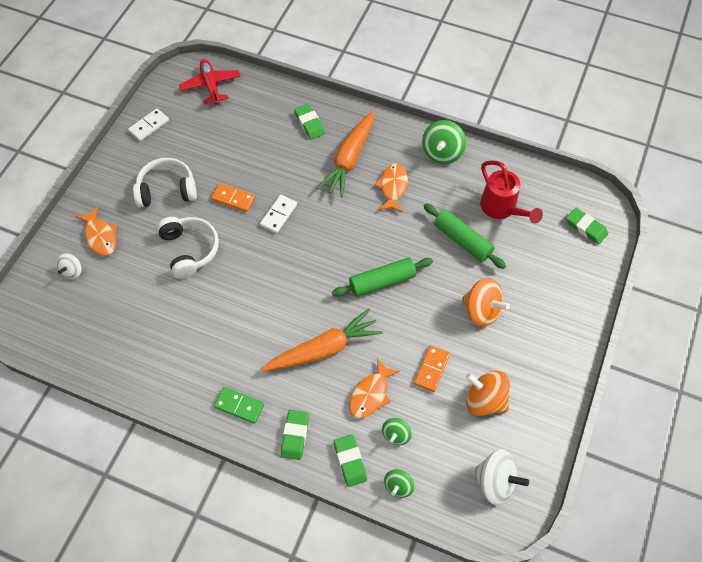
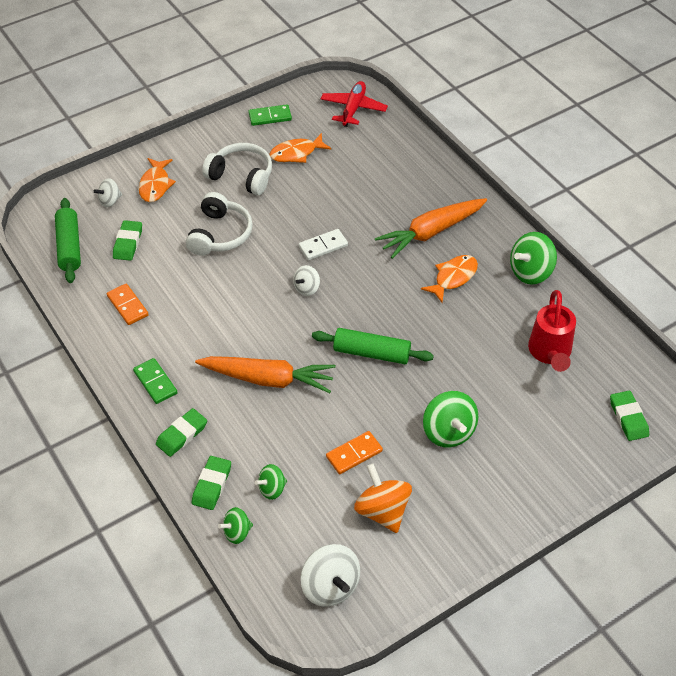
camera: 35 degrees right, 10 degrees down
(149, 126) = (270, 117): white domino -> green domino
(233, 199) = (293, 212): orange domino -> orange domino (127, 306)
(294, 257) = (307, 288): none -> white spinning top
(309, 123) = (419, 183): green eraser -> green eraser (128, 243)
(370, 394) = (278, 441): orange fish -> orange fish (296, 153)
(462, 240) = (483, 360): green rolling pin -> green rolling pin (69, 246)
(481, 311) = (448, 432): orange spinning top -> green spinning top

